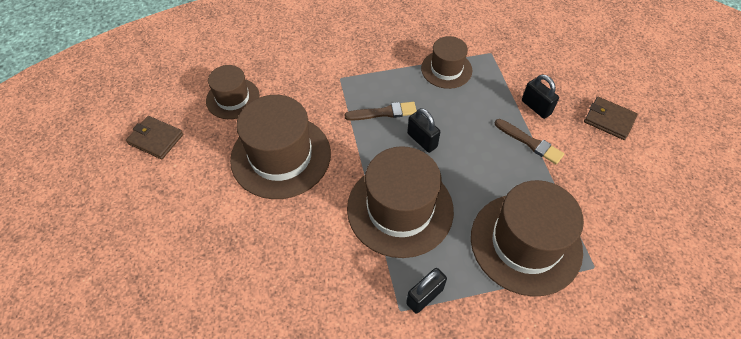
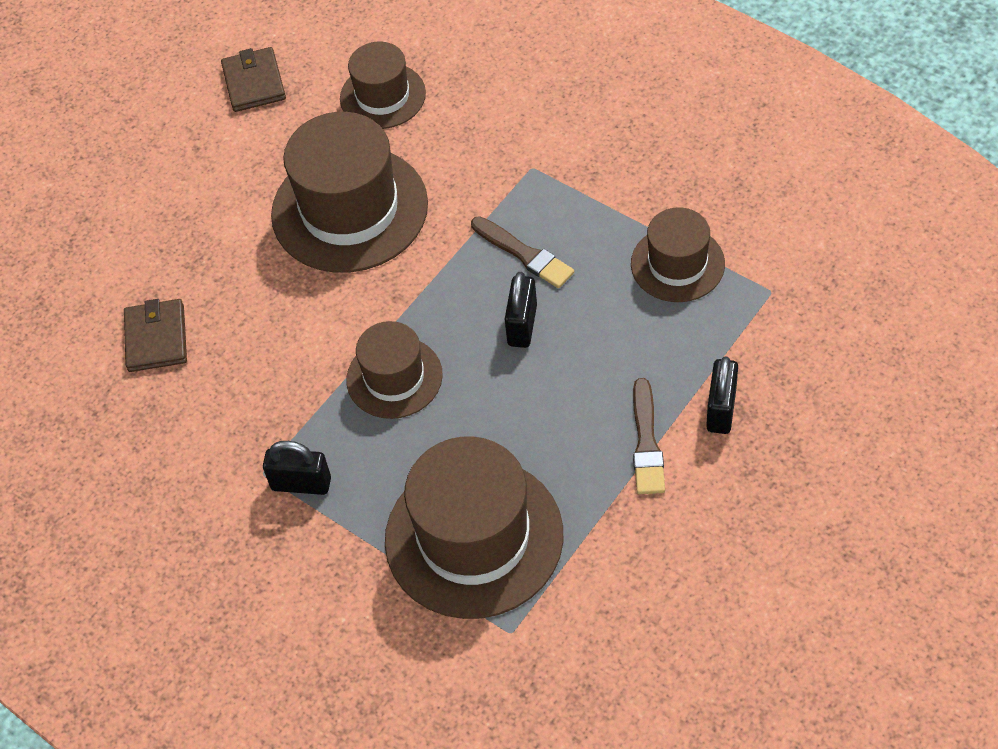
camera: 55 degrees right, 0 degrees up
(400, 209) = (394, 377): brown hat -> brown hat, size x0.57
(609, 120) = (795, 509): brown wallet -> brown wallet (156, 338)

